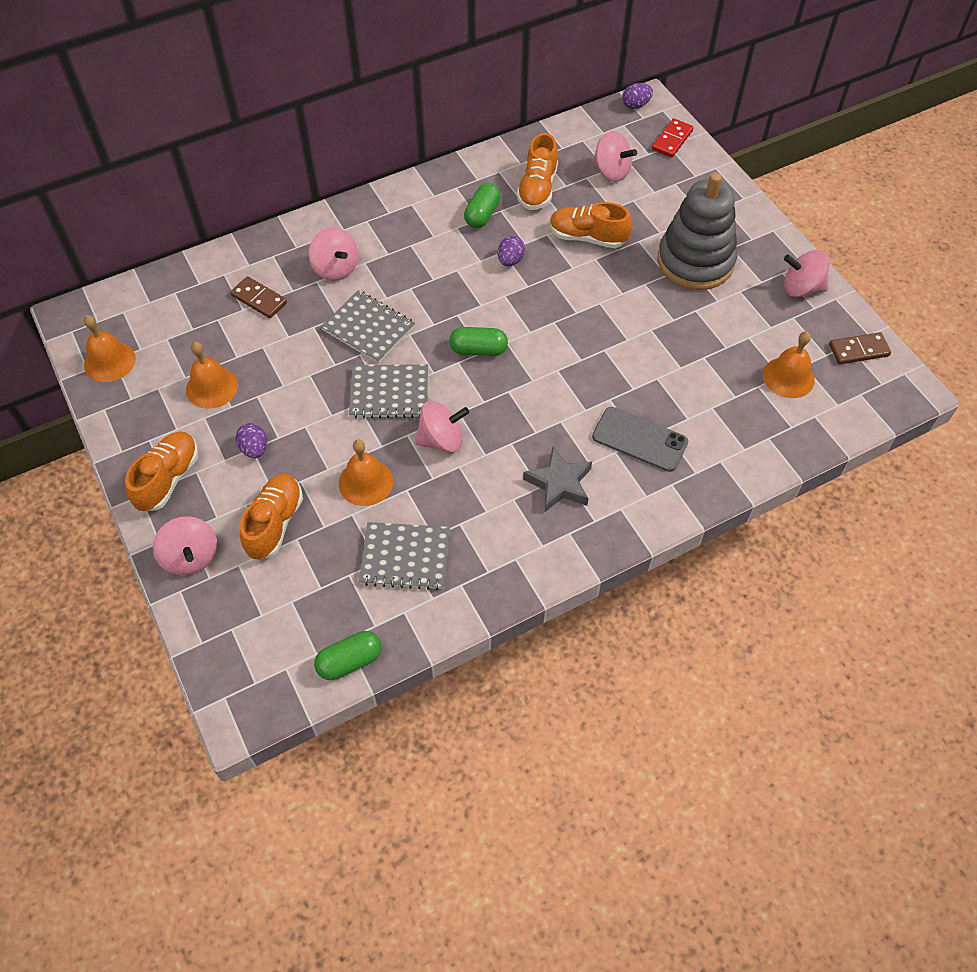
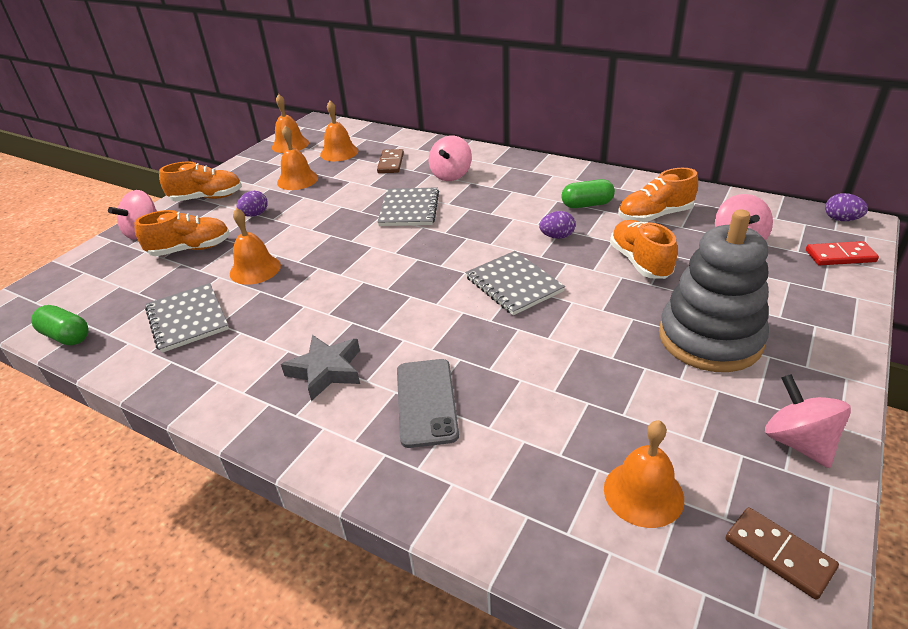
camera: 60 degrees right, 20 degrees down
(183, 328) = (339, 152): none -> orange bell
(389, 393) = (354, 242): grey notebook -> grey notebook (514, 284)
(441, 440) = (326, 285): pink spinning top -> none
(478, 350) = (440, 262): green capsule -> none

